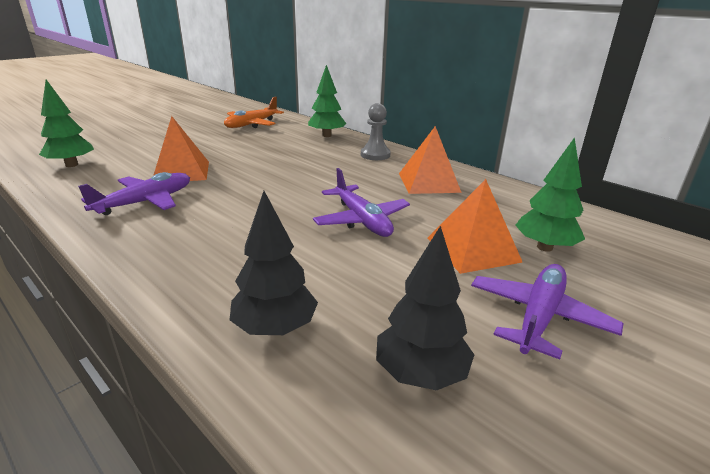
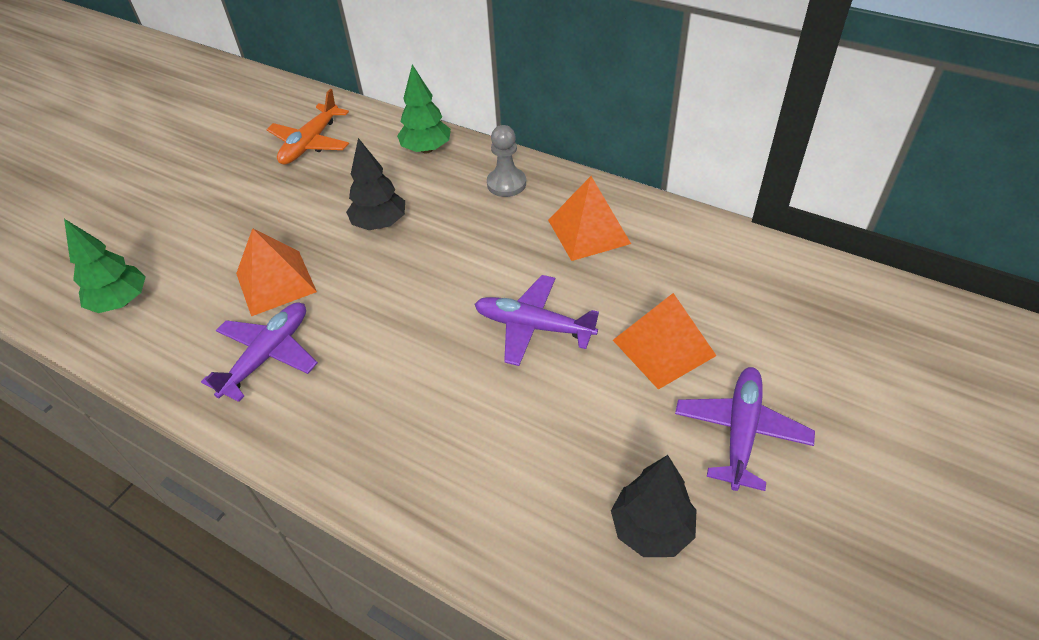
camera: 10 degrees left, 20 degrees up
(275, 328) = (507, 511): black tree -> black tree (380, 224)
(361, 220) = (533, 326): purple plane -> purple plane turned 150 degrees clockwise
(544, 247) = (735, 325): green tree -> none

